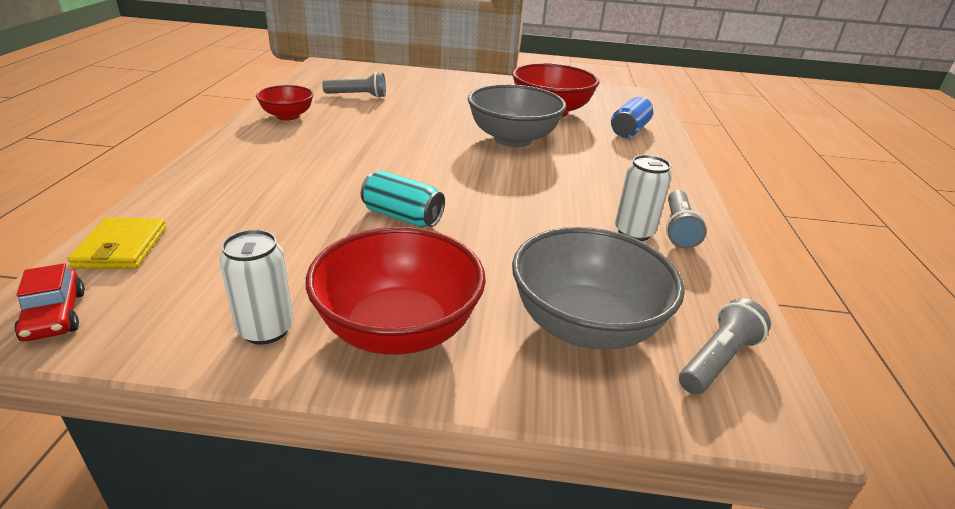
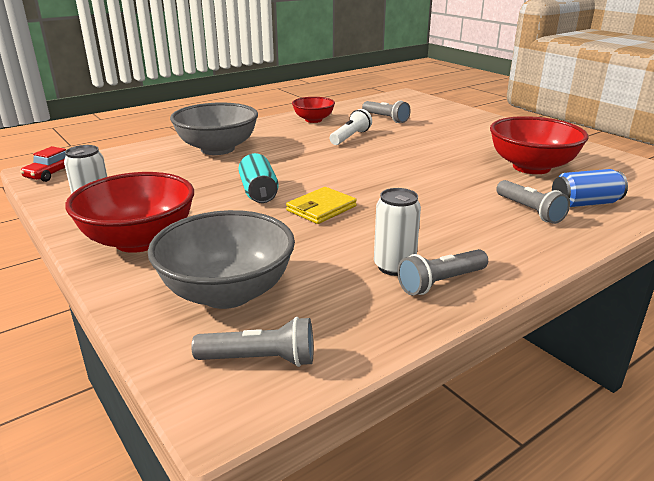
camera: 50 degrees right, 5 degrees down
(121, 247) = (117, 157): yellow wallet -> yellow wallet (321, 208)
(365, 125) = (350, 137): none -> white flashlight
(513, 139) = (443, 176): grey bowl -> grey bowl (217, 149)
(615, 148) = (529, 211): none -> grey flashlight

